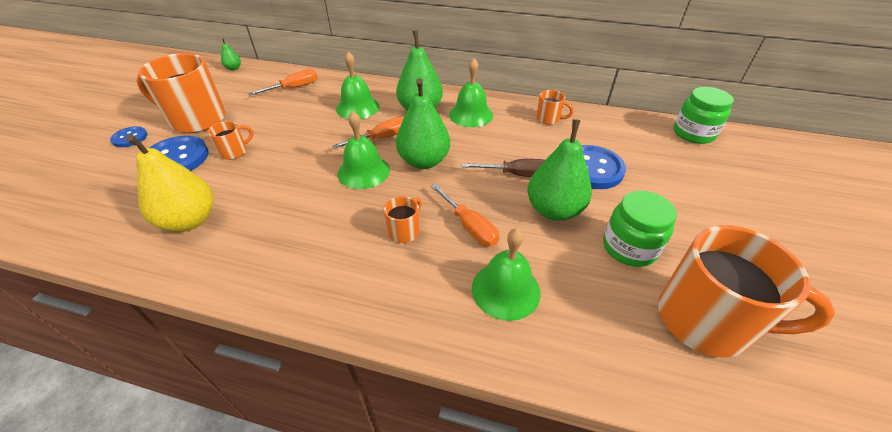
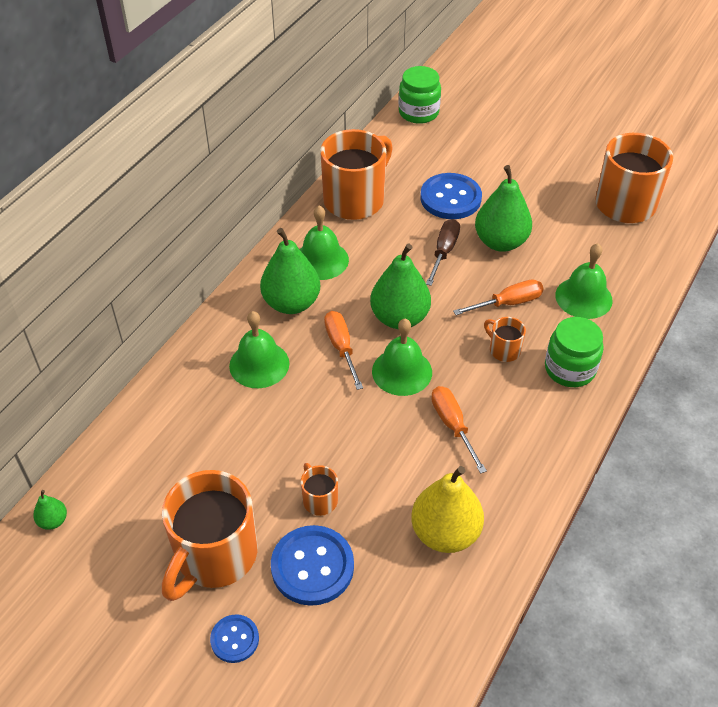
camera: 75 degrees left, 5 degrees up
(294, 88) = (168, 434): orange screwdriver -> orange screwdriver (452, 425)
(549, 119) = (355, 200): orange mug -> orange mug, size x2.22
(629, 247) = (554, 213): green jar -> green jar (569, 369)

